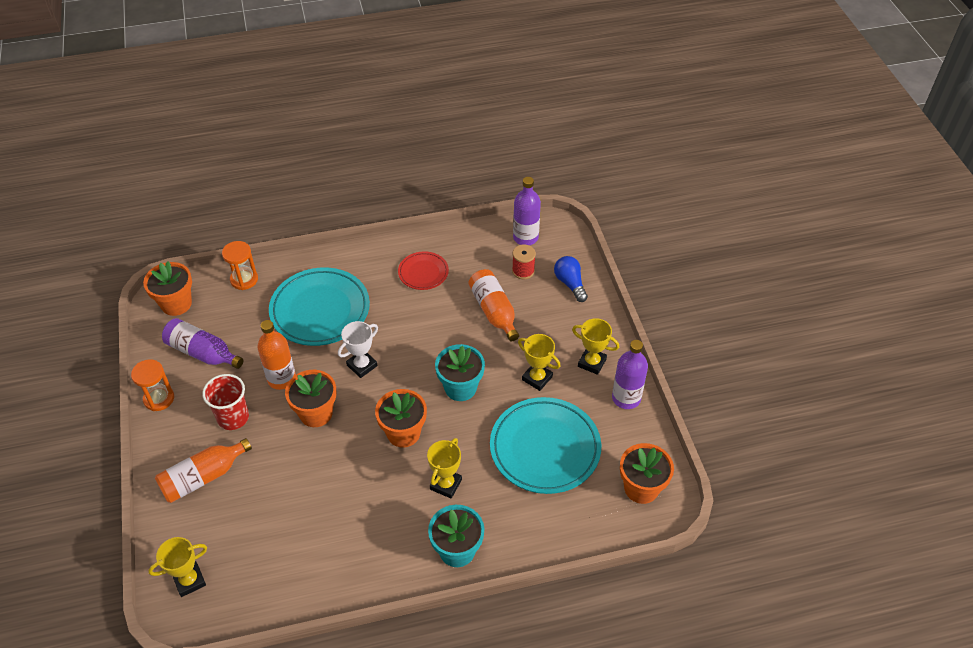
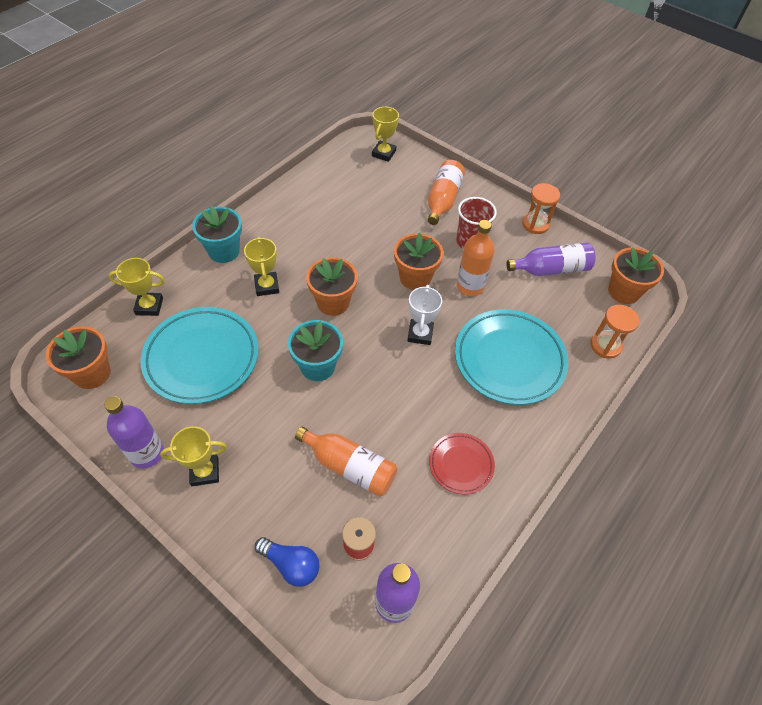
camera: 140 degrees right, 5 degrees up
(537, 378) = (252, 419): yellow trophy -> yellow trophy (149, 306)

